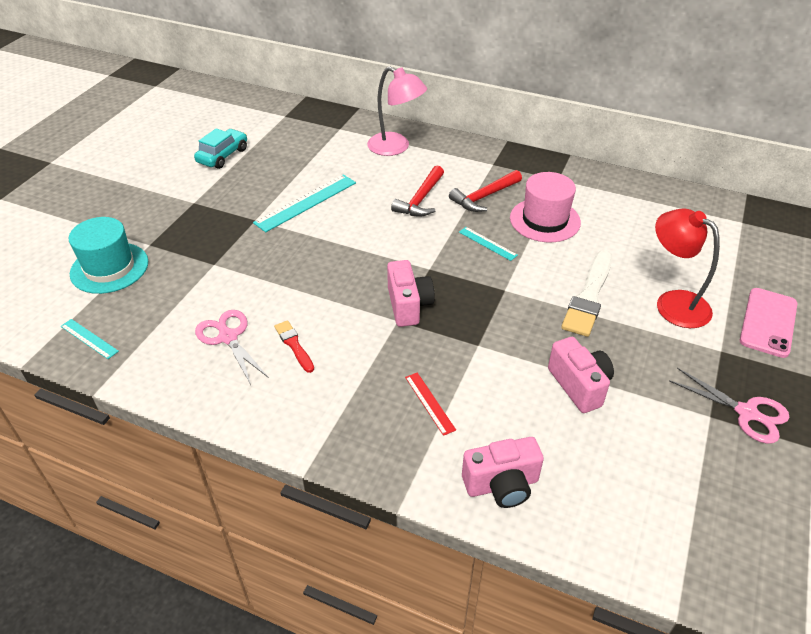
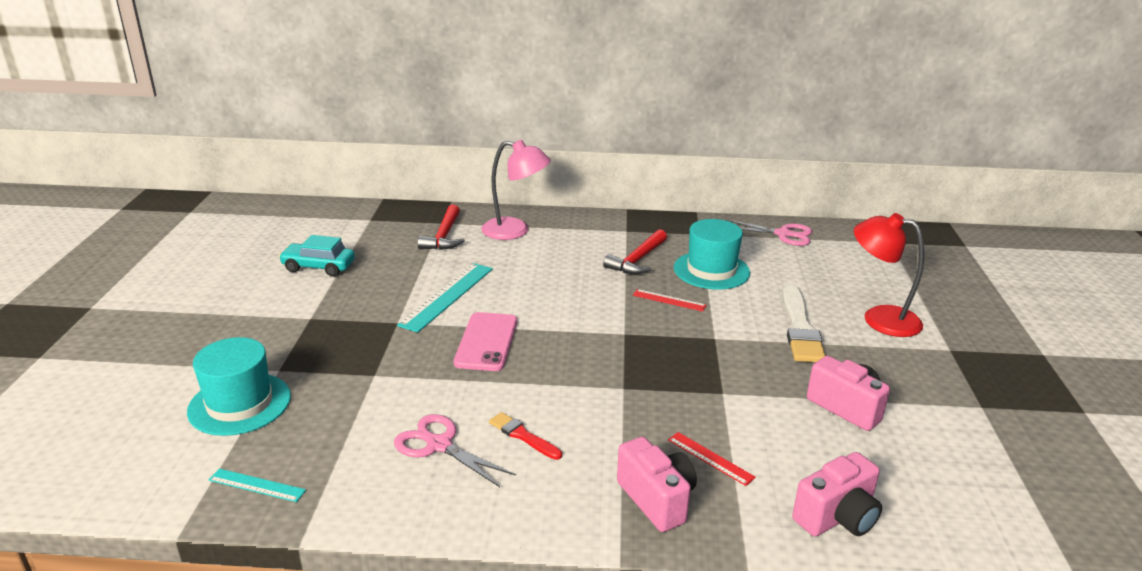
camera: 20 degrees left, 15 degrees down
(223, 155) = (318, 267): turquoise car -> turquoise car turned 90 degrees counterclockwise
(408, 305) = (625, 371): pink camera -> pink camera (657, 499)
(421, 199) = (573, 273): red hammer -> red hammer (444, 236)
(487, 243) = (669, 300): turquoise ruler -> red ruler
(545, 220) = (711, 270): pink hat -> turquoise hat
(746, 413) = (1010, 396): pink scissors -> pink scissors (783, 234)
(768, 322) = (972, 318): pink phone -> pink phone (486, 342)

